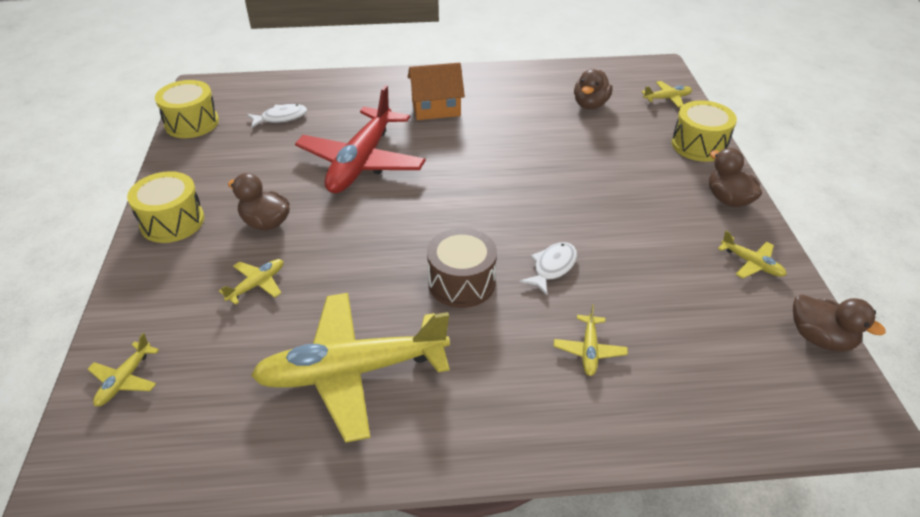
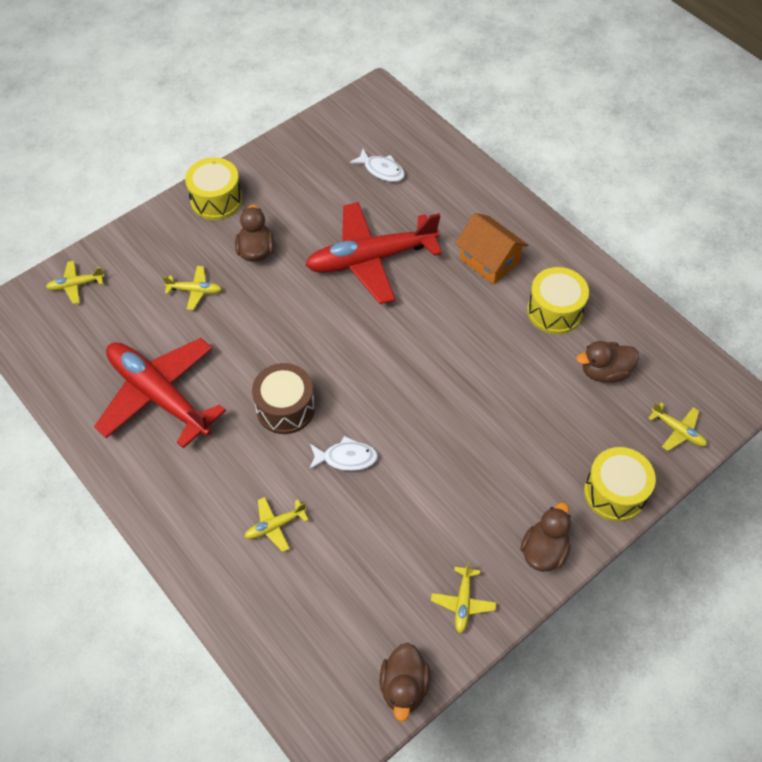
camera: 55 degrees right, 15 degrees up
(192, 123) = (327, 124): yellow drum -> yellow drum (554, 311)
(351, 372) = (159, 395): yellow plane -> red plane

